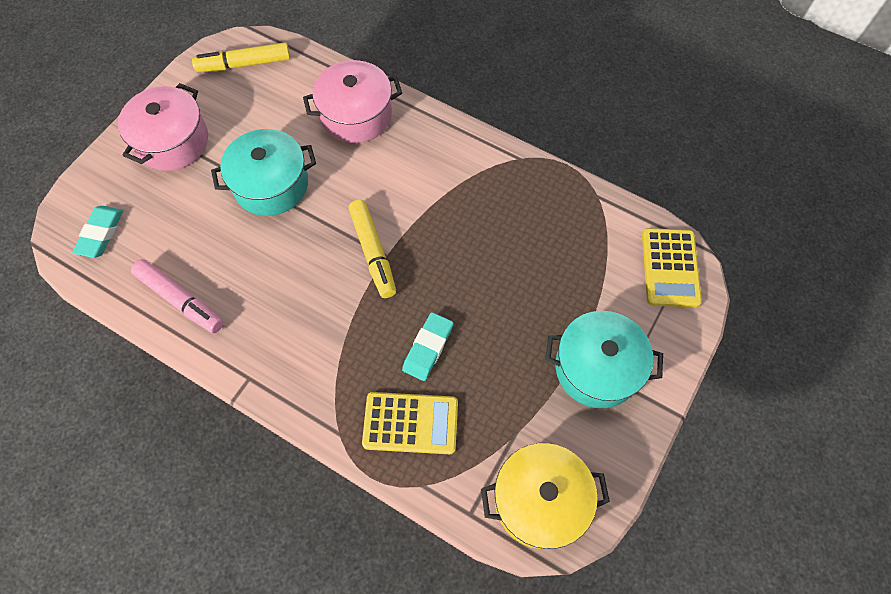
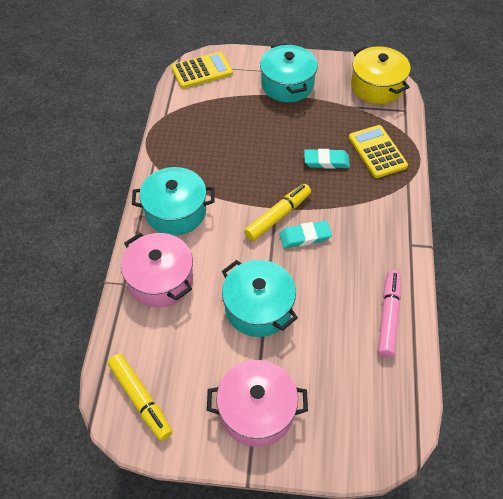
camera: 115 degrees left, 10 degrees down
(100, 233) = (375, 412): turquoise eraser -> turquoise eraser (305, 236)
(436, 156) = (175, 212): none -> turquoise pot

